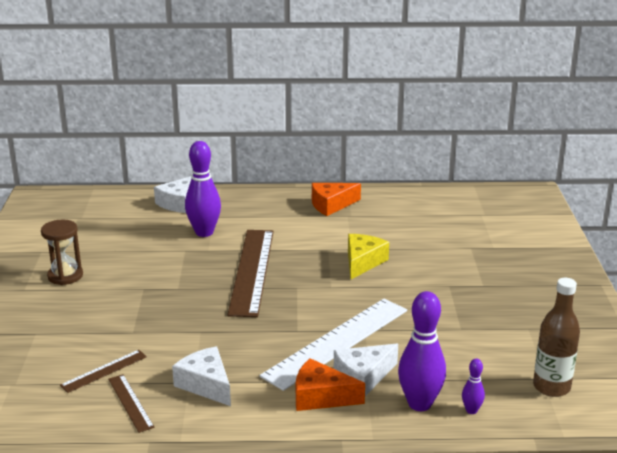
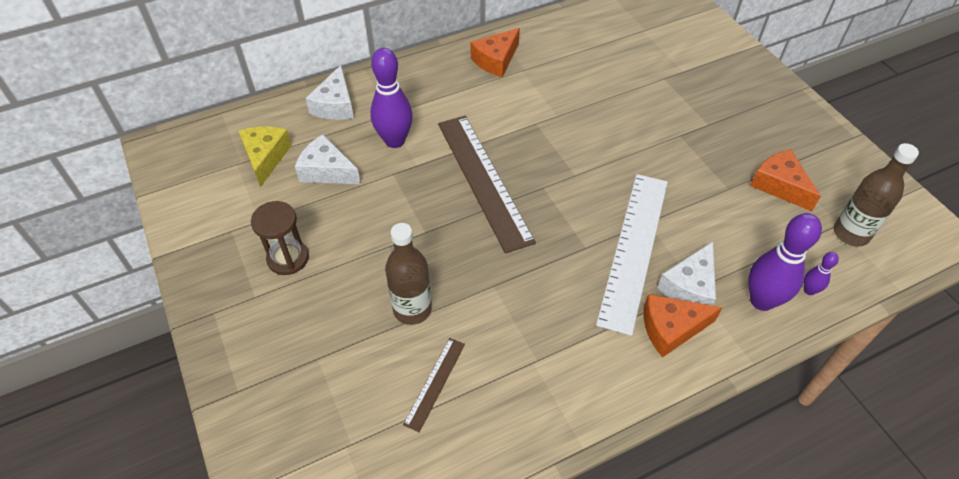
camera: 25 degrees left, 25 degrees up
(127, 327) = (412, 309): none -> brown bottle
(130, 402) = (495, 417): brown ruler -> none
(206, 384) = (552, 358): white cheese -> white cheese (327, 171)
(362, 262) = (581, 131): yellow cheese -> yellow cheese (265, 157)
(512, 339) = (779, 185): none -> orange cheese

